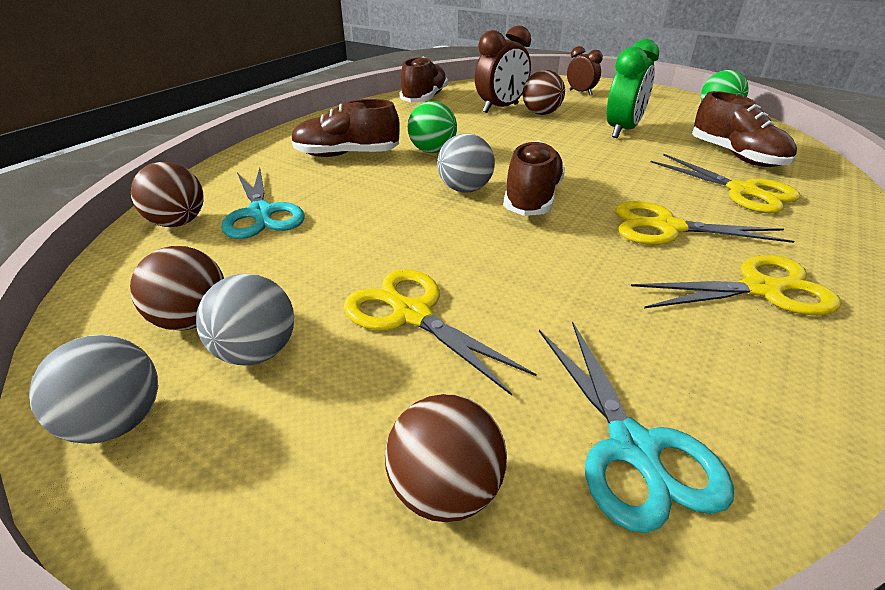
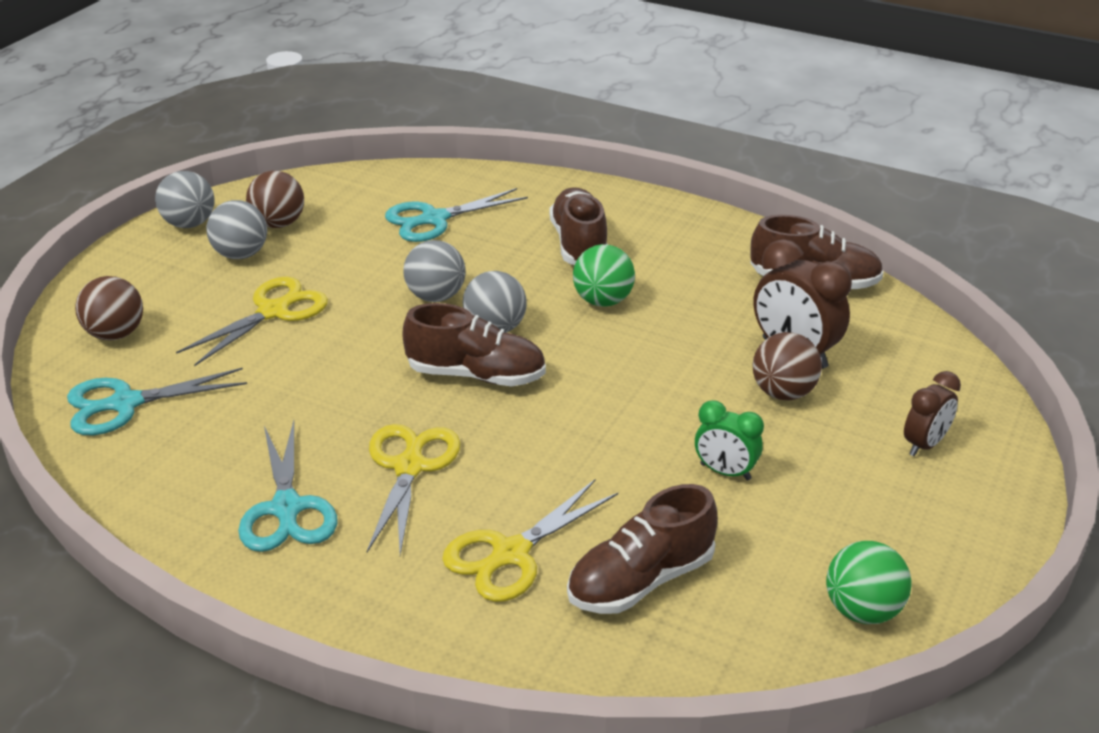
camera: 85 degrees right, 0 degrees up
(178, 223) = (416, 185): brown ball -> none
(407, 214) = (436, 296): none -> grey ball
(622, 131) = (725, 472): green clock -> green clock, size x0.62
(763, 289) = (287, 509): yellow scissors -> turquoise scissors

